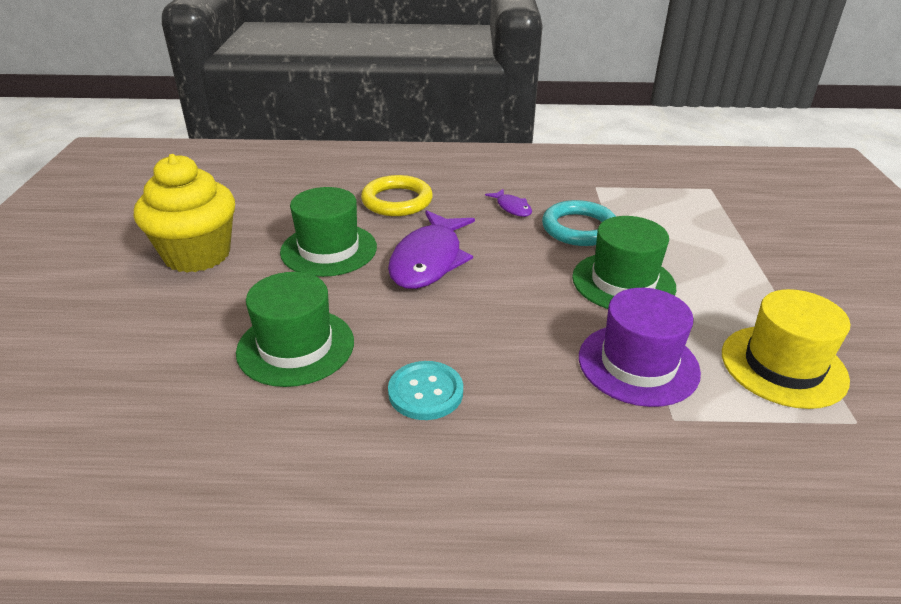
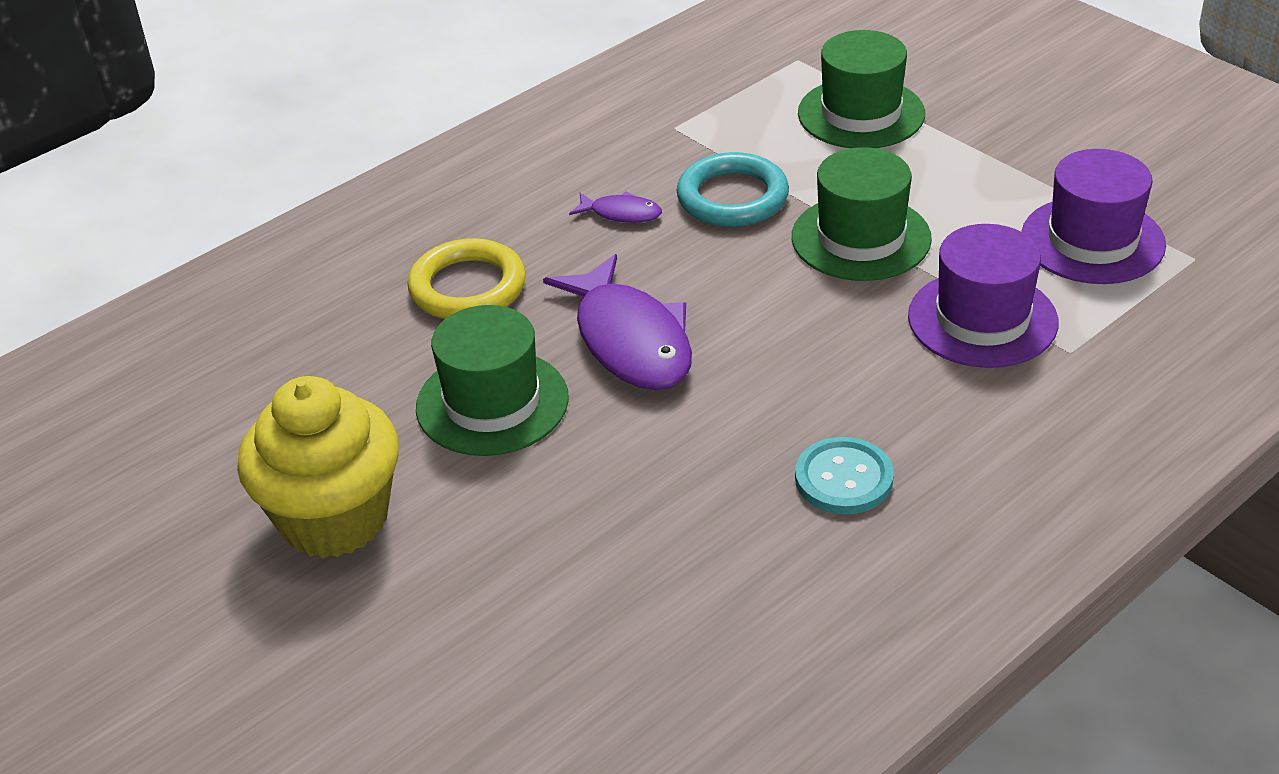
camera: 40 degrees left, 5 degrees up
(296, 346) = (648, 530): green hat -> green hat (861, 114)
(783, 366) = (1092, 240): yellow hat -> purple hat

